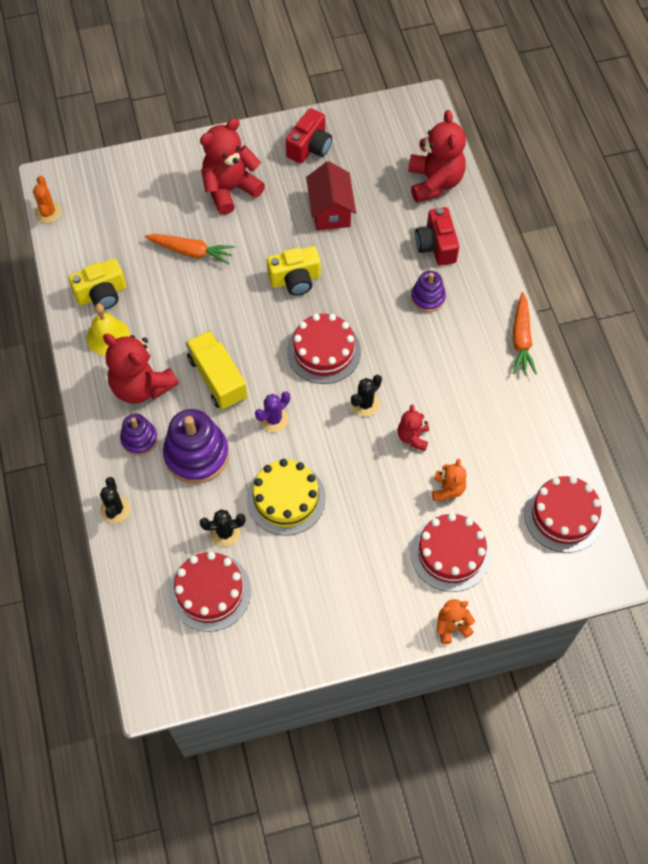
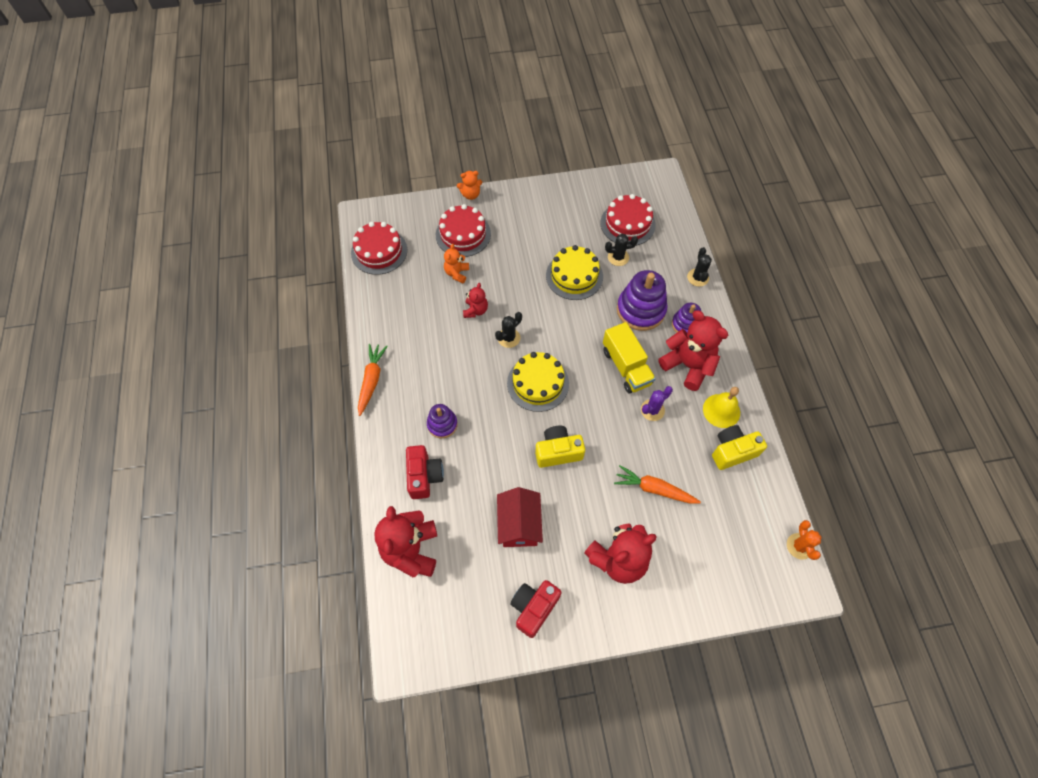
camera: 175 degrees left, 0 degrees up
(273, 419) = (581, 331): purple cactus -> purple cactus (652, 410)
(323, 351) = (538, 383): red cake -> yellow cake

